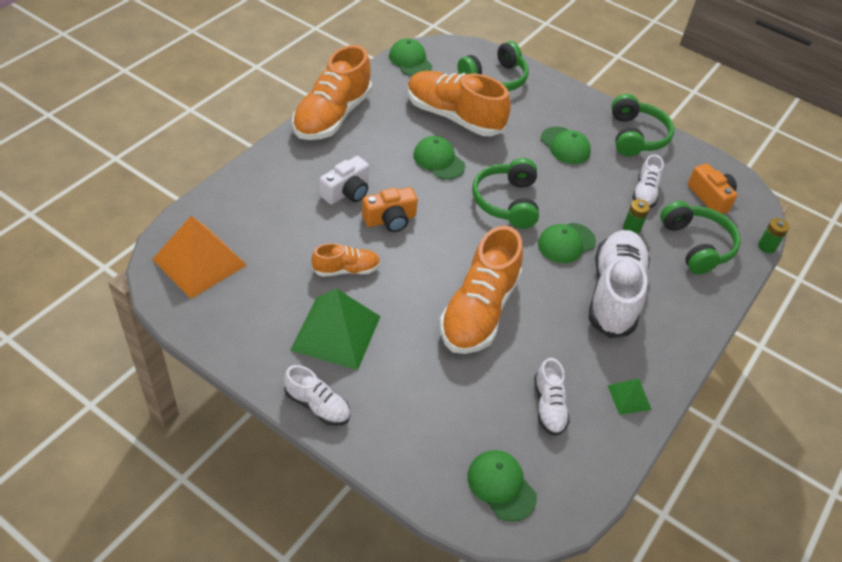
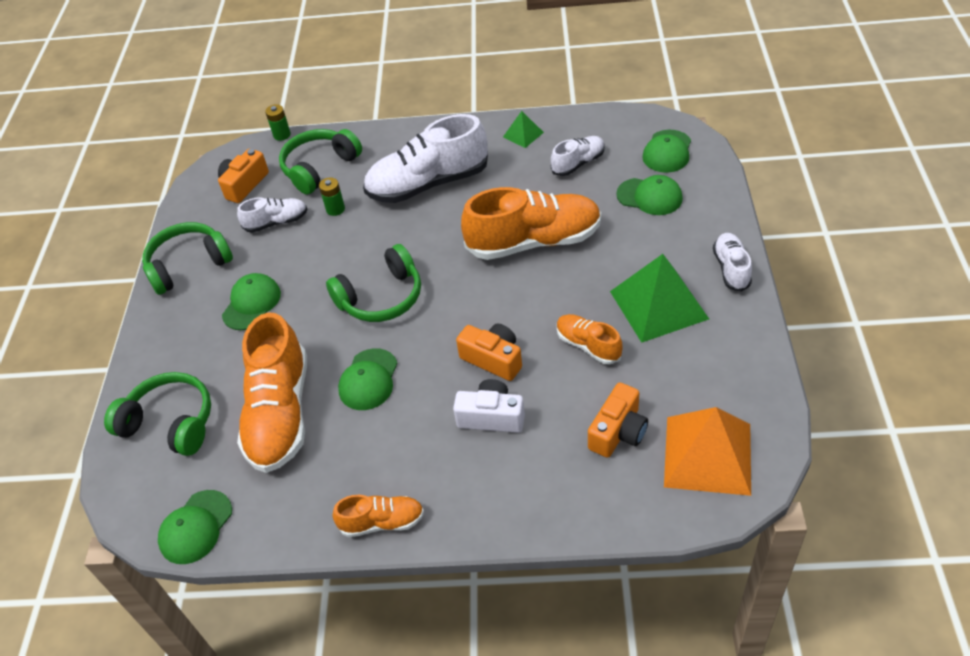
camera: 115 degrees left, 0 degrees up
(266, 236) = (618, 432): none -> orange camera
(332, 116) = (382, 522): orange shoe -> orange shoe, size x0.51
(566, 243) = (397, 235): green cap -> green cap (649, 196)

